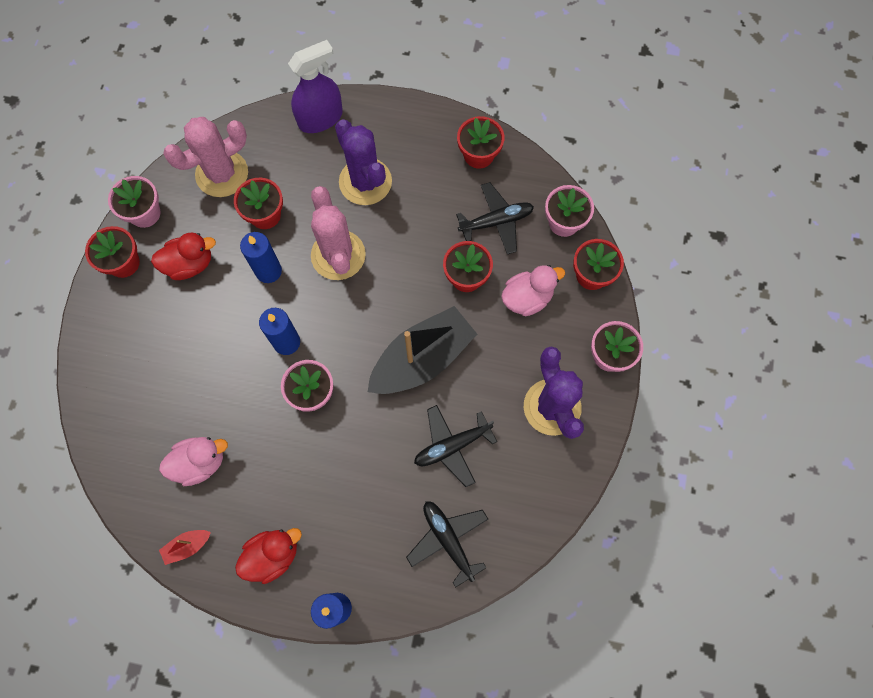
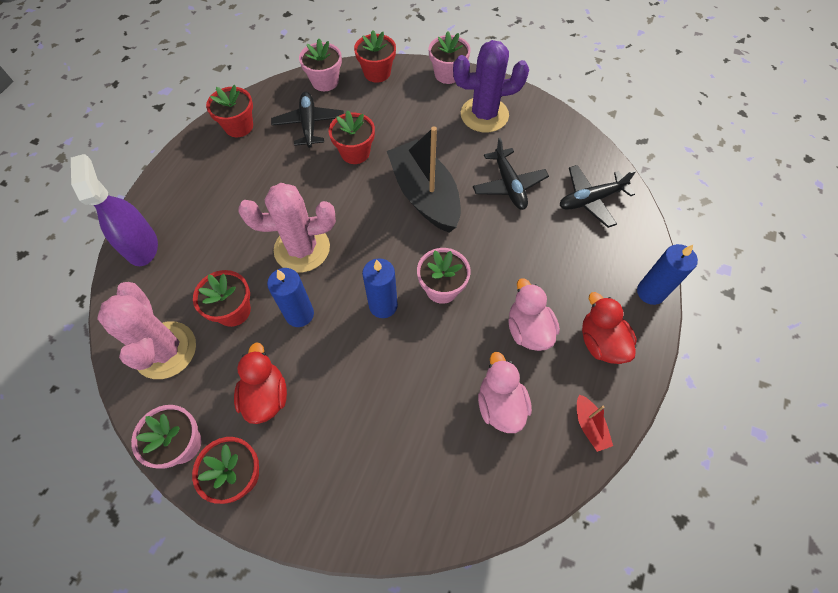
camera: 80 degrees left, 10 degrees down
(365, 182) = (231, 216): purple cactus -> none
(527, 298) = (386, 115): pink duck -> pink duck (528, 329)

